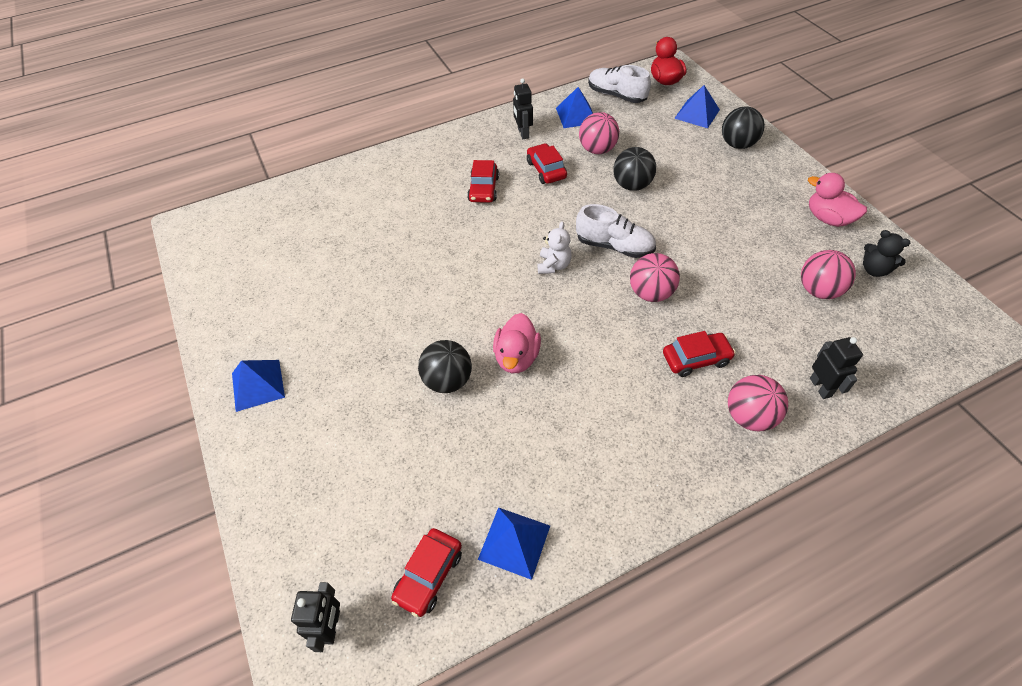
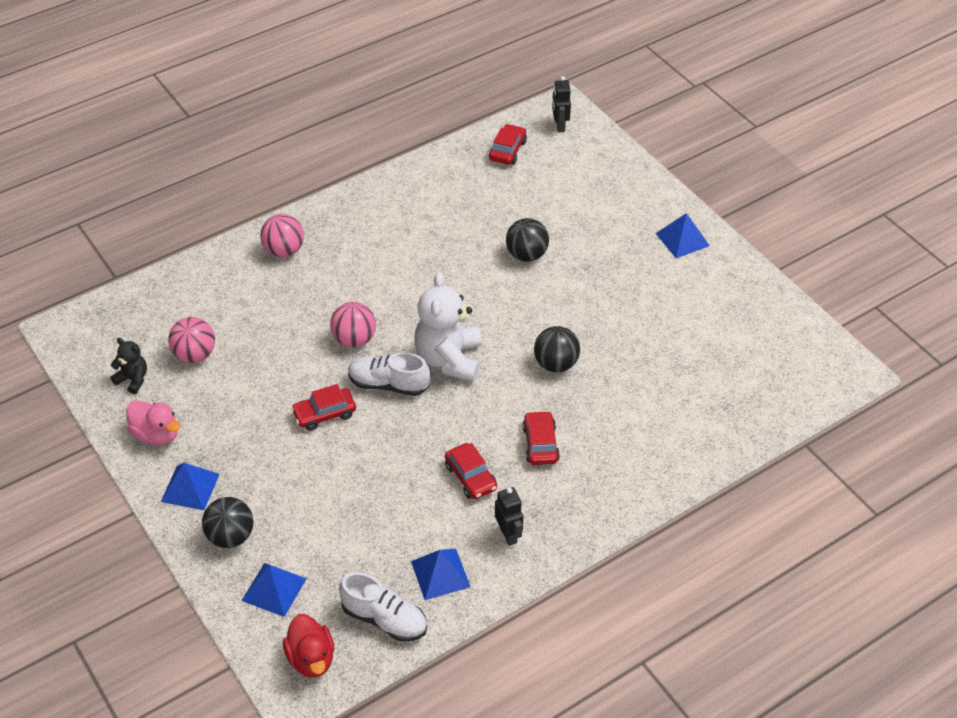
camera: 170 degrees right, 5 degrees down
(514, 542) = (455, 169): blue pyramid -> blue pyramid (190, 487)
(516, 357) = (472, 276): pink duck -> none
(553, 265) = (449, 359): white teddy bear -> white teddy bear, size x2.01
(597, 150) = (410, 514): pink ball -> none
(632, 185) = (368, 462): black ball -> black ball (556, 364)
(696, 359) = (320, 287): red car -> red car (324, 414)
(820, 387) = (221, 275): black robot -> none

